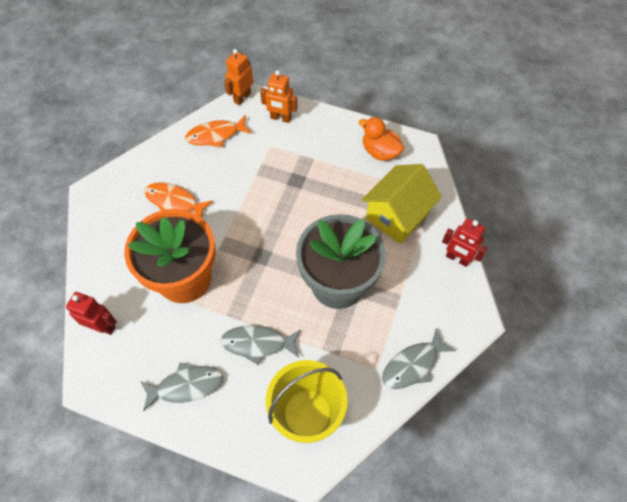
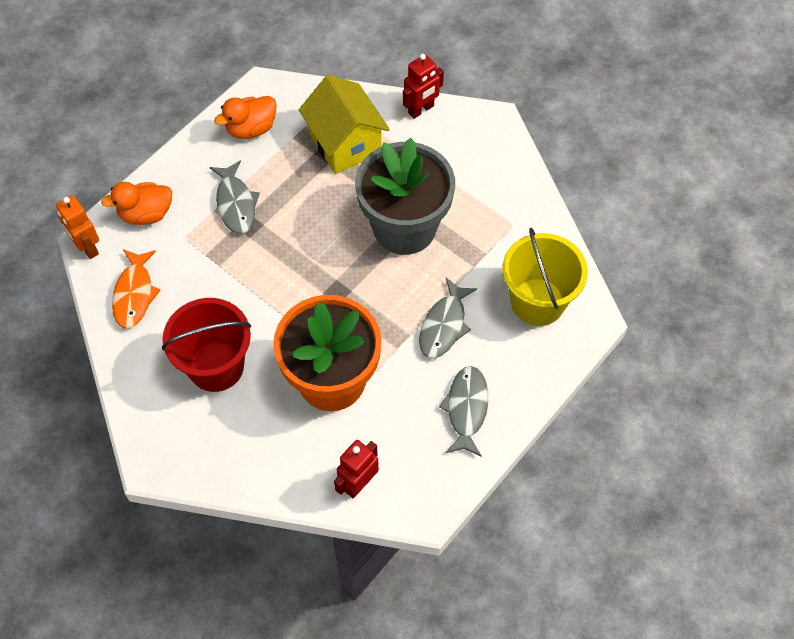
camera: 70 degrees left, 0 degrees up
(174, 201) = (216, 366): orange fish -> red bucket
(280, 118) = (146, 214): orange robot -> orange duck
(413, 365) = (521, 192): grey fish -> grey fish (236, 204)

